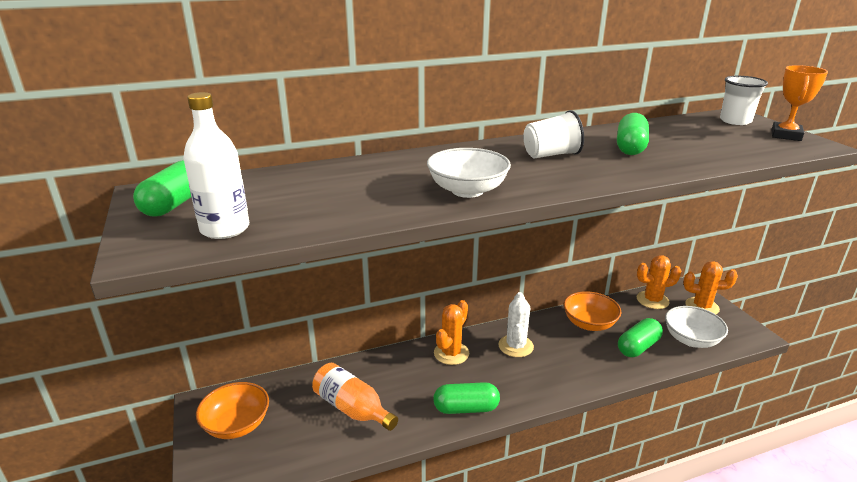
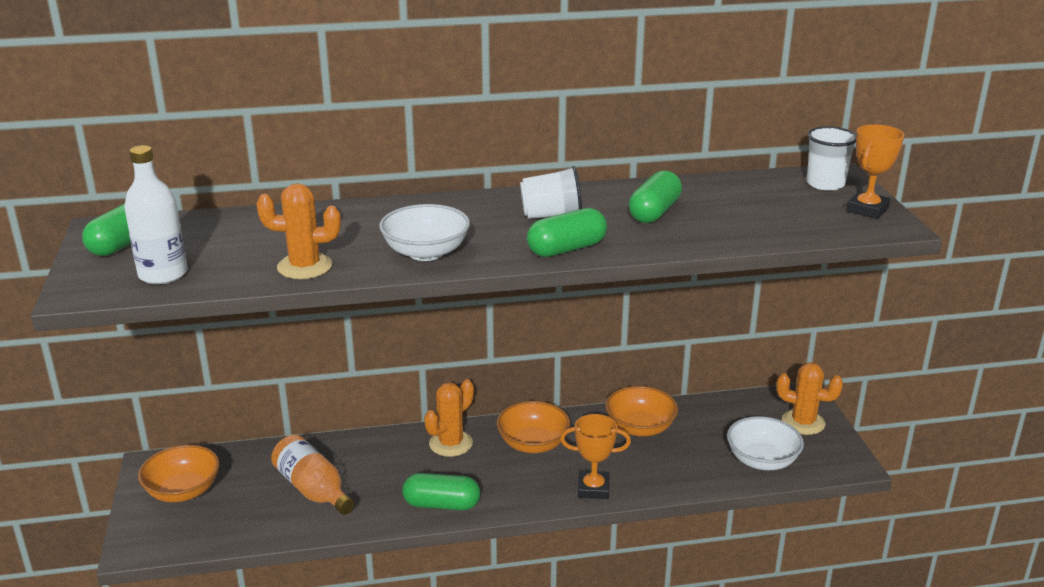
camera: 10 degrees right, 0 degrees up
(515, 346) = (533, 444): white cactus -> orange bowl
(580, 378) = (593, 489): none -> orange trophy
(638, 347) = (687, 461): green capsule -> green capsule (567, 249)
(652, 300) = (741, 407): orange cactus -> orange cactus (305, 267)

